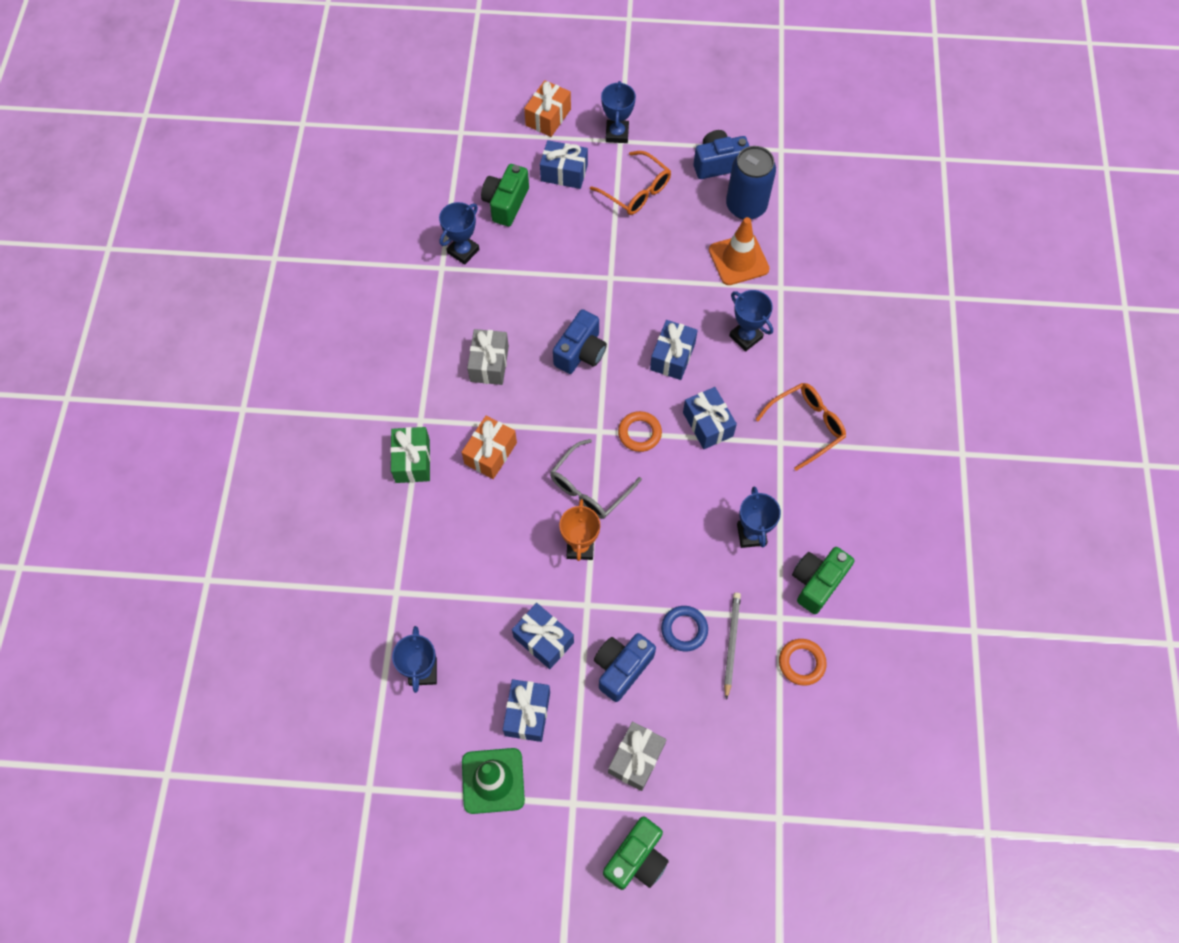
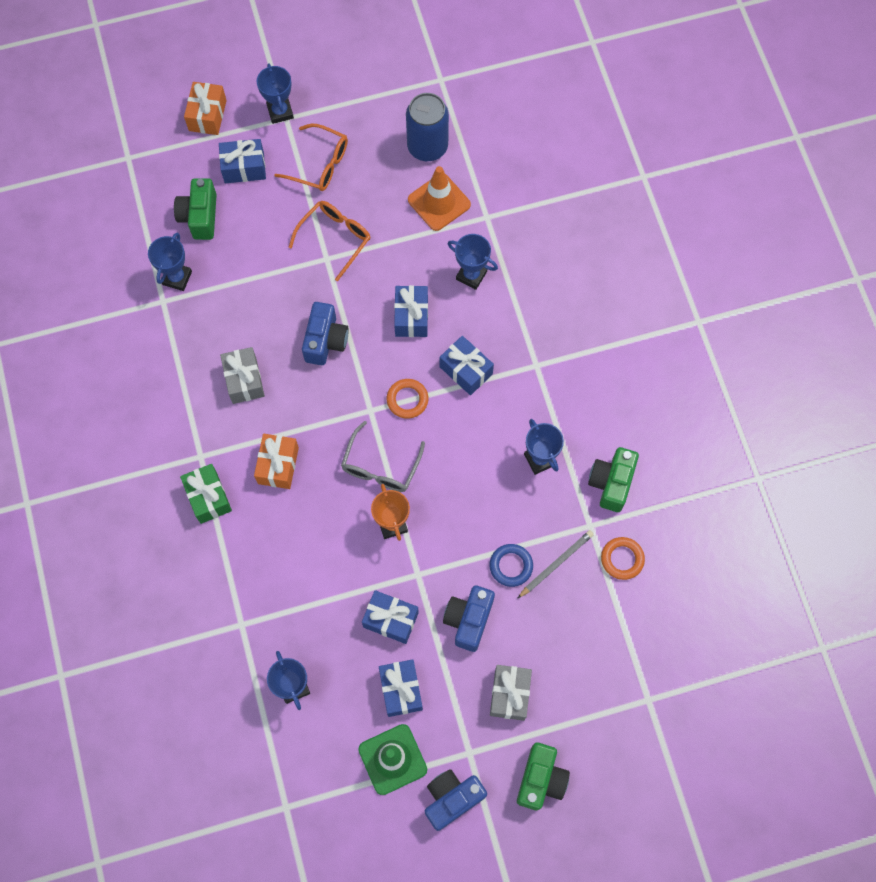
camera: 20 degrees left, 5 degrees up
(718, 164) = (387, 112): blue camera -> blue camera (452, 799)
(731, 643) = (556, 564): grey pencil -> grey pencil turned 60 degrees clockwise
(806, 426) = (554, 342): orange glasses -> orange glasses (335, 238)

